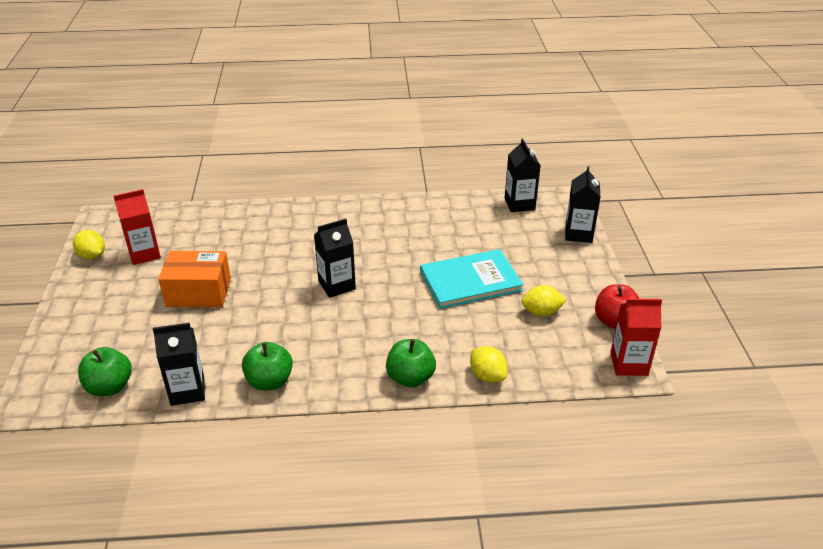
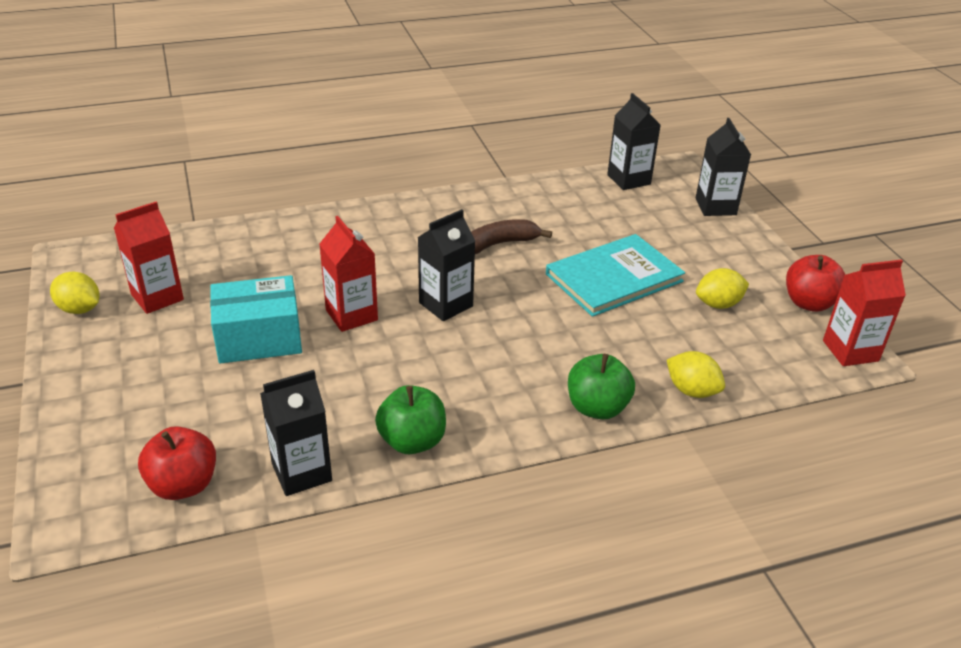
camera: 15 degrees left, 0 degrees up
(110, 387) = (183, 485): green apple -> red apple
(198, 292) = (259, 338): orange box -> turquoise box
(267, 284) = (351, 315): none -> red carton
(396, 244) = (500, 244): none -> brown banana

